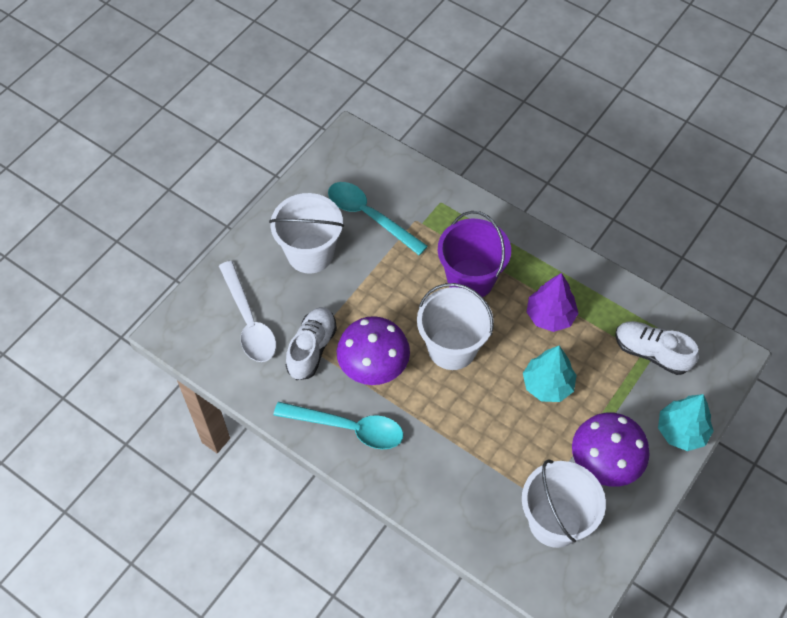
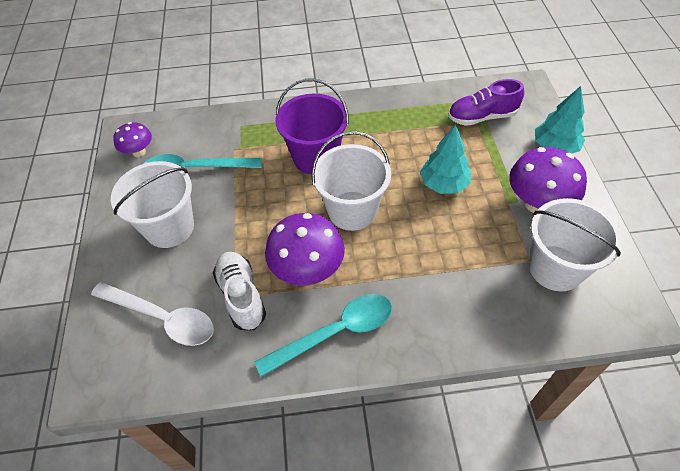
camera: 40 degrees left, 5 degrees down
(343, 167) = (139, 152): none -> purple mushroom
(550, 316) = (395, 141): purple tree -> none
(651, 353) = (482, 117): white shoe -> purple shoe

